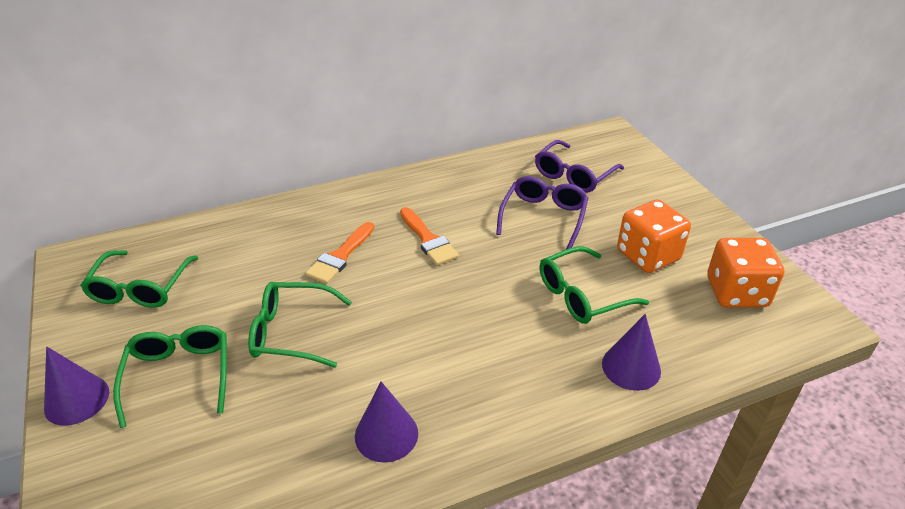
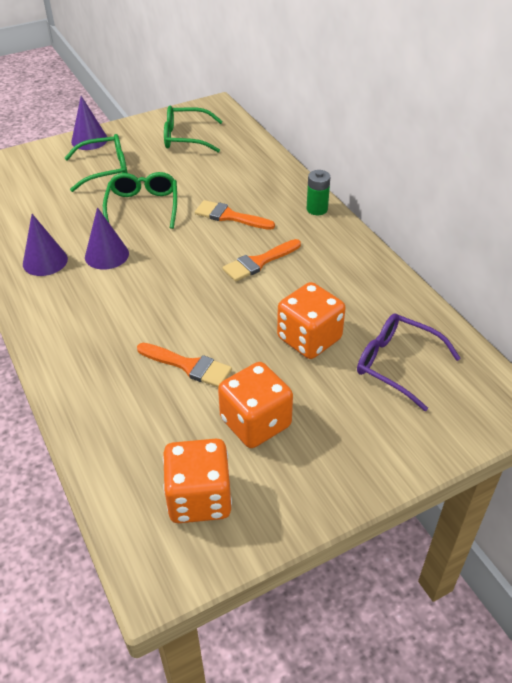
camera: 85 degrees right, 5 degrees up
(348, 194) = (317, 209): none -> green battery
(543, 217) = (309, 339): purple glasses -> orange dice
(581, 295) = (188, 366): green glasses -> orange brush
(631, 367) = (95, 397): purple cone -> purple cone (106, 255)

